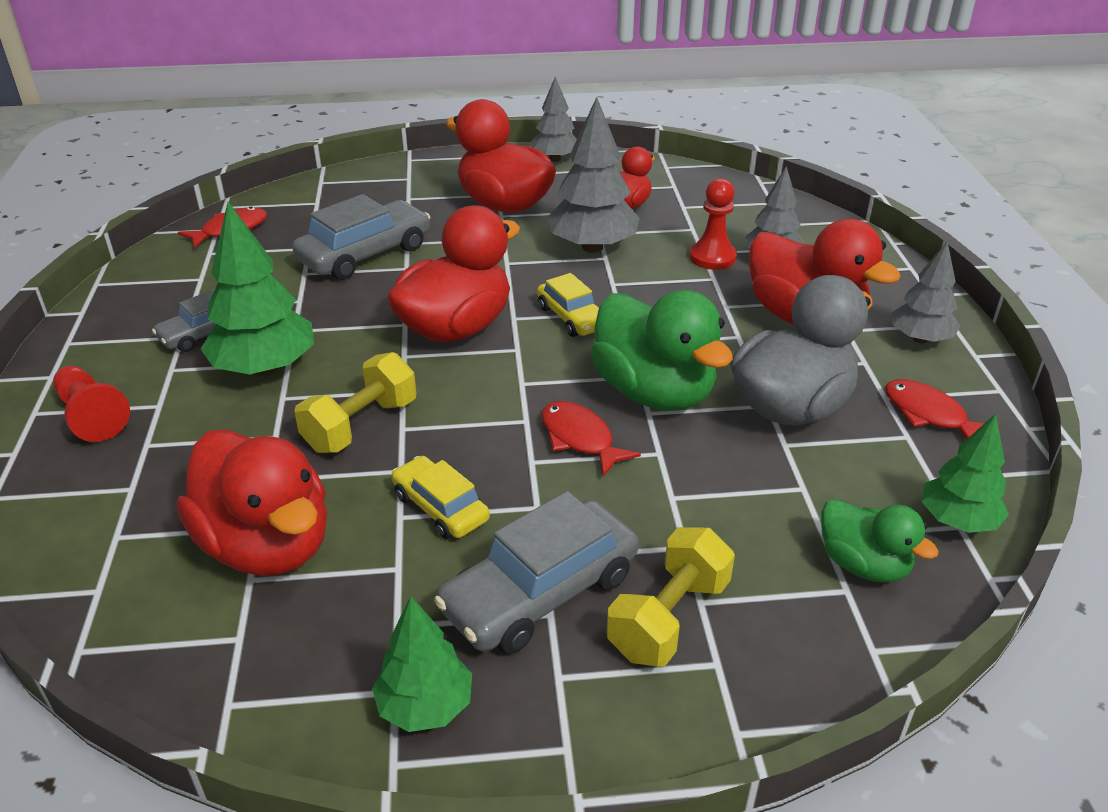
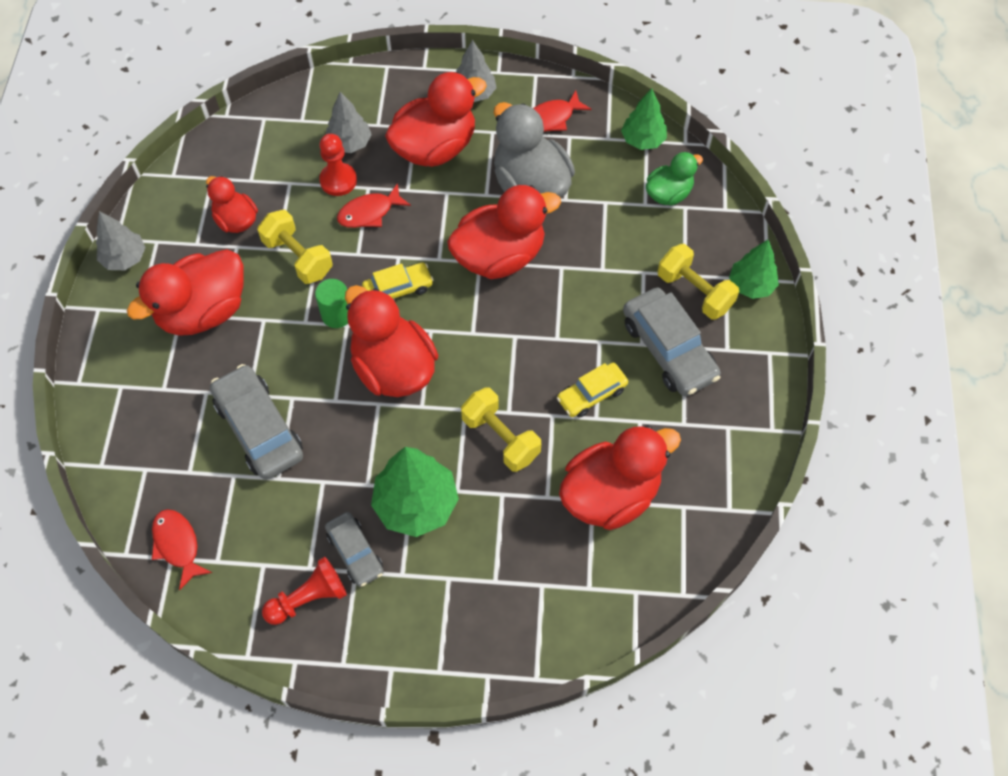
camera: 80 degrees left, 25 degrees up
(92, 416) = (453, 626): red pawn -> red pawn (308, 598)
(425, 706) = (739, 413): green tree -> green tree (751, 285)
(521, 281) = (337, 315): none -> green cylinder
(580, 438) = (540, 307): red fish -> red fish (369, 212)
(592, 247) = (298, 257): grey tree -> yellow dumbbell
(654, 392) = (499, 256): green duck -> red duck

